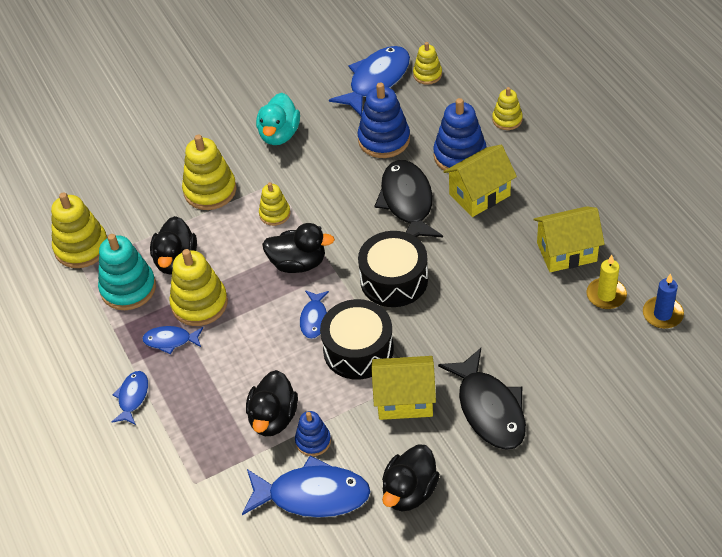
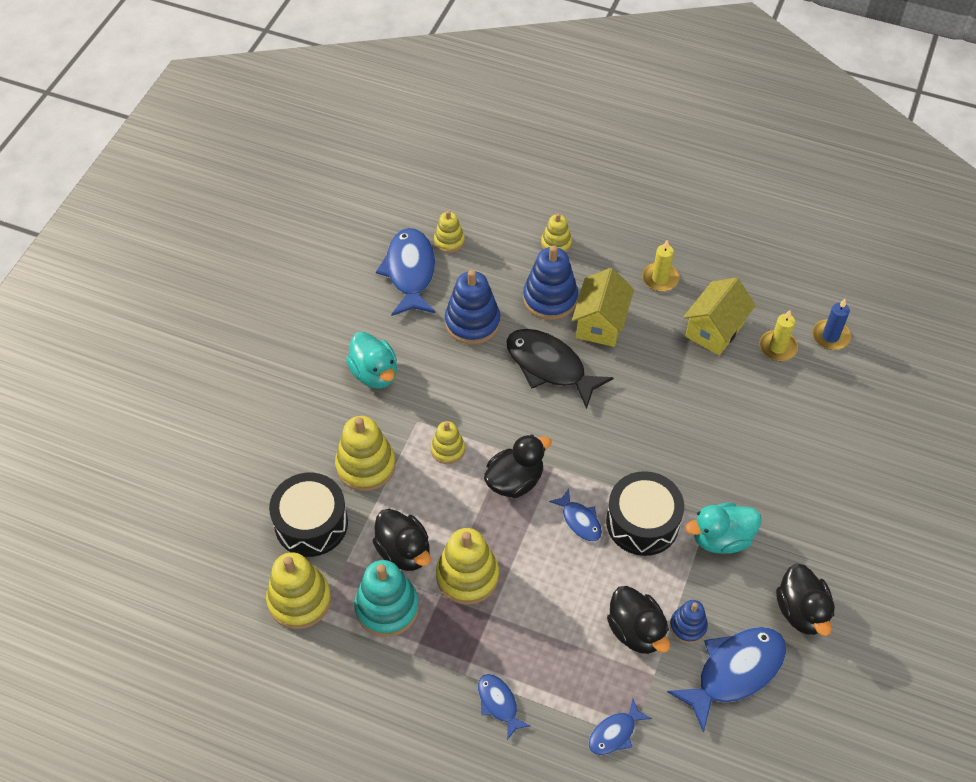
camera: 45 degrees left, 5 degrees up
(170, 340) = (477, 628): blue fish -> blue fish (615, 733)
(394, 280) = (608, 442): black drum -> black drum (311, 523)
(404, 400) = (721, 538): yellow house -> turquoise duck
(489, 409) = (789, 500): black fish -> none
(563, 190) = (660, 278): none -> yellow candle

